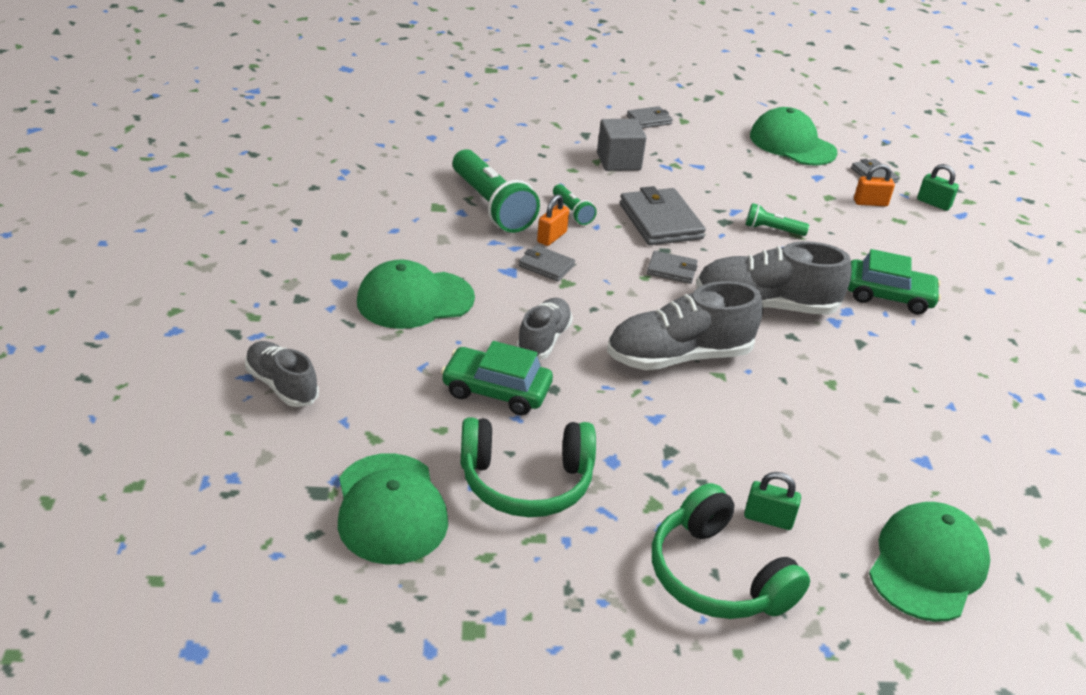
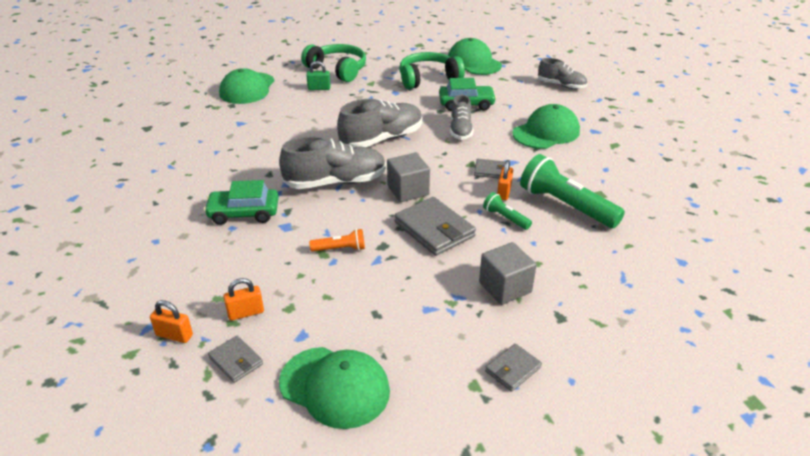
camera: 165 degrees right, 0 degrees up
(671, 270) = (408, 190): grey wallet -> grey cube
(772, 230) = (340, 249): green flashlight -> orange flashlight
(933, 203) = (174, 335): green padlock -> orange padlock

